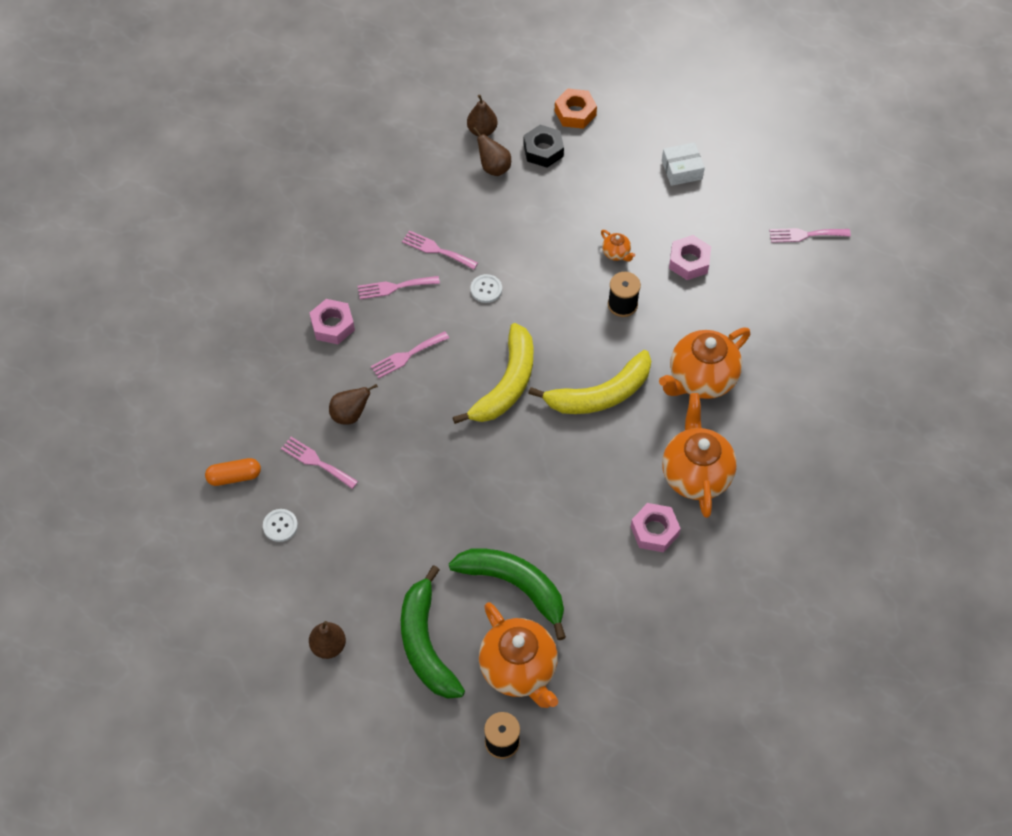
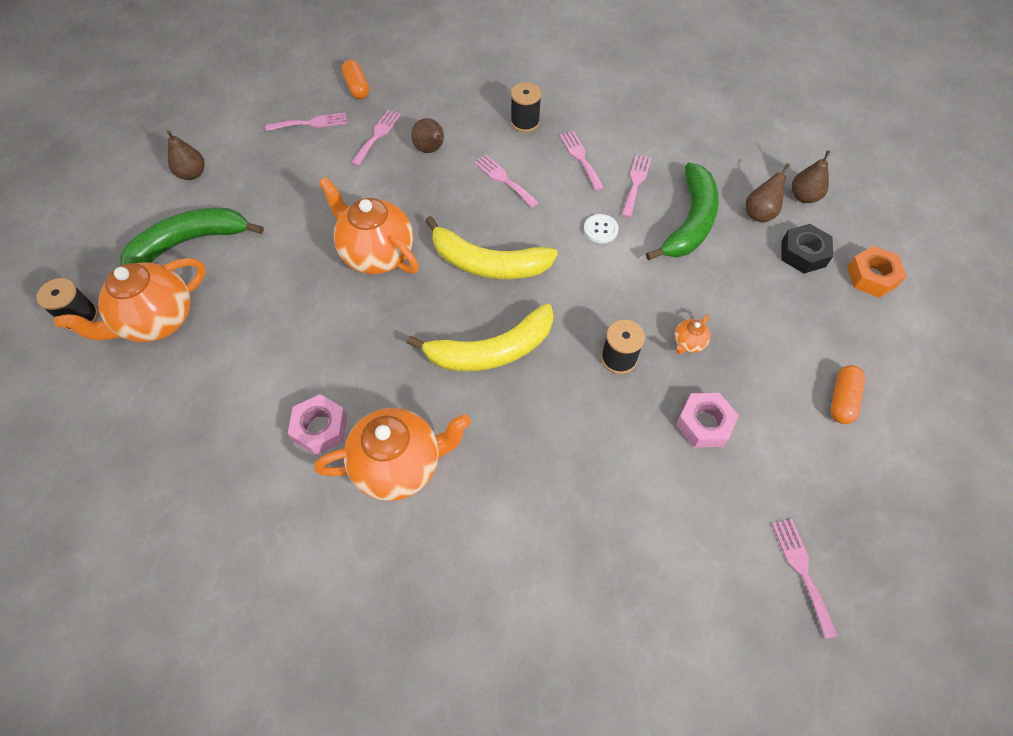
camera: 80 degrees right, 0 degrees up
(280, 526) = (311, 123): white button -> pink fork
(333, 325) = (525, 122): pink nut -> black spool
(515, 585) = (251, 304): green banana -> green banana (690, 222)
(600, 394) = (491, 351): yellow banana -> yellow banana turned 75 degrees counterclockwise
(681, 170) = (842, 399): white box -> orange capsule
(701, 379) = (534, 457): orange teapot -> orange teapot (377, 254)

